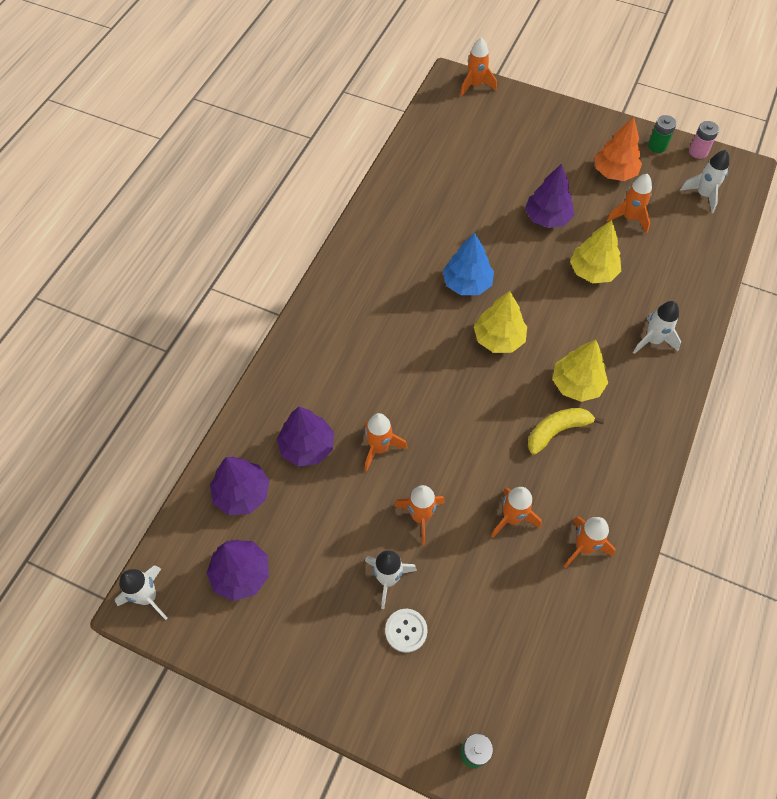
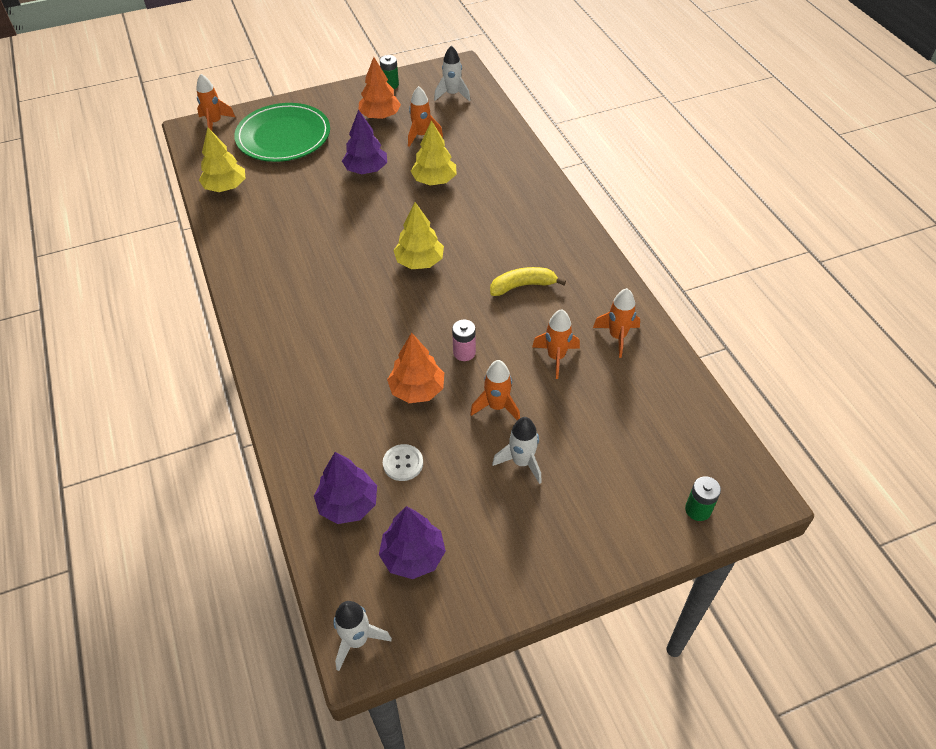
camera: 45 degrees left, 10 degrees down
(307, 447) = (362, 432): purple tree -> none
(379, 448) = (417, 390): orange rocket -> orange tree
(406, 630) = (571, 481): white button -> white button (403, 463)
(467, 283) = (357, 245): blue tree -> none
(514, 136) = (283, 136): none -> green plate
(557, 431) = (523, 286): yellow banana -> yellow banana turned 60 degrees clockwise
(576, 384) = (502, 251): yellow tree -> yellow tree (225, 187)
(653, 340) = (519, 193): white rocket -> none
(698, 152) = (420, 73): pink battery -> pink battery (464, 352)

